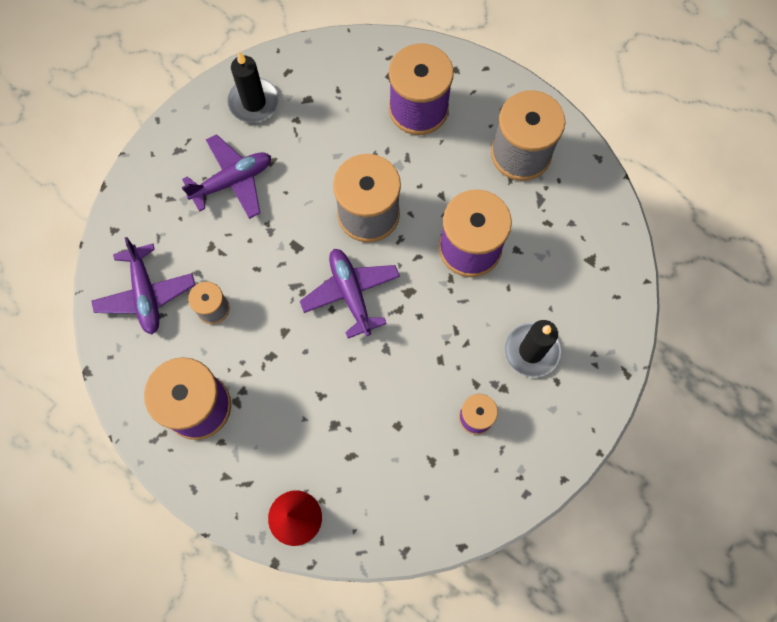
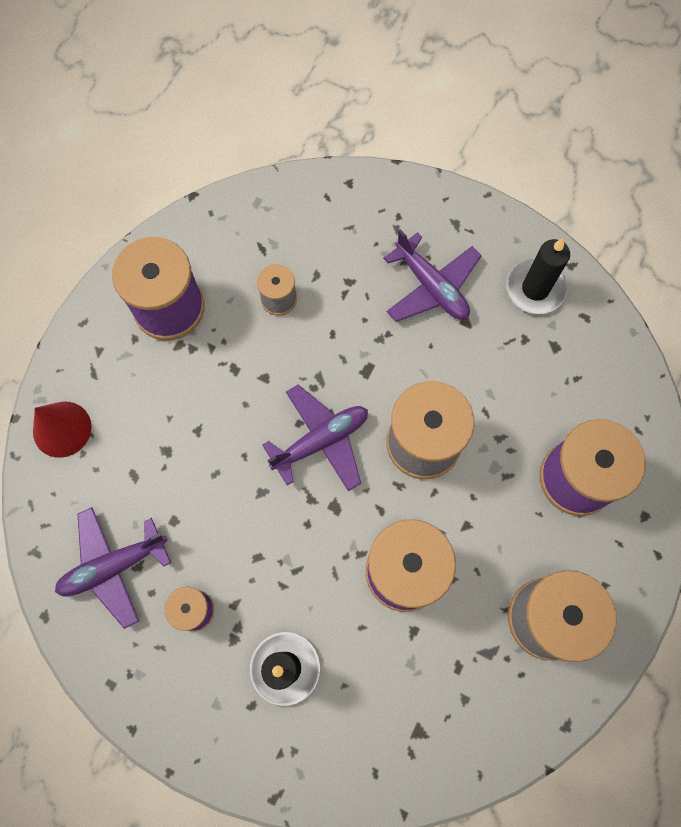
camera: 80 degrees right, 0 degrees up
(146, 294) = (283, 230): purple plane -> purple plane (113, 566)

